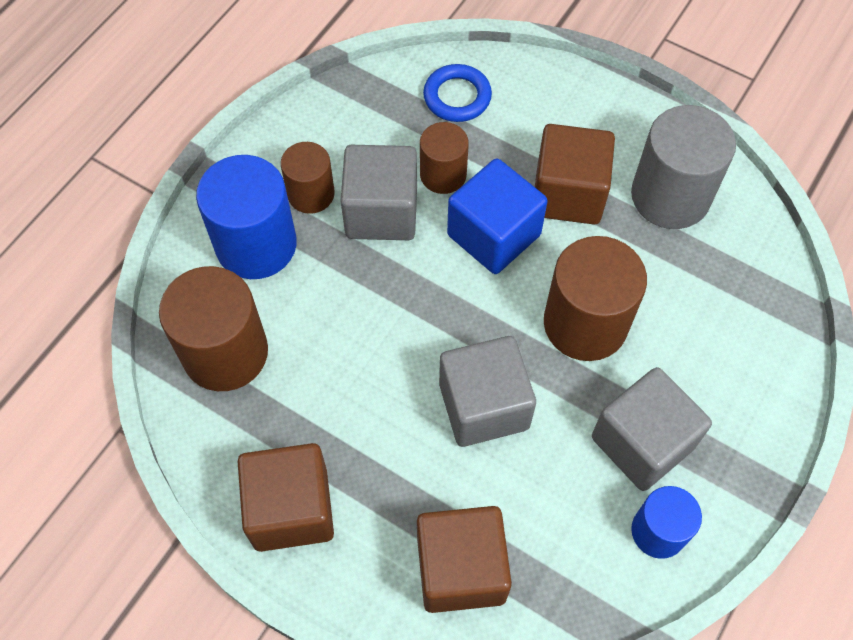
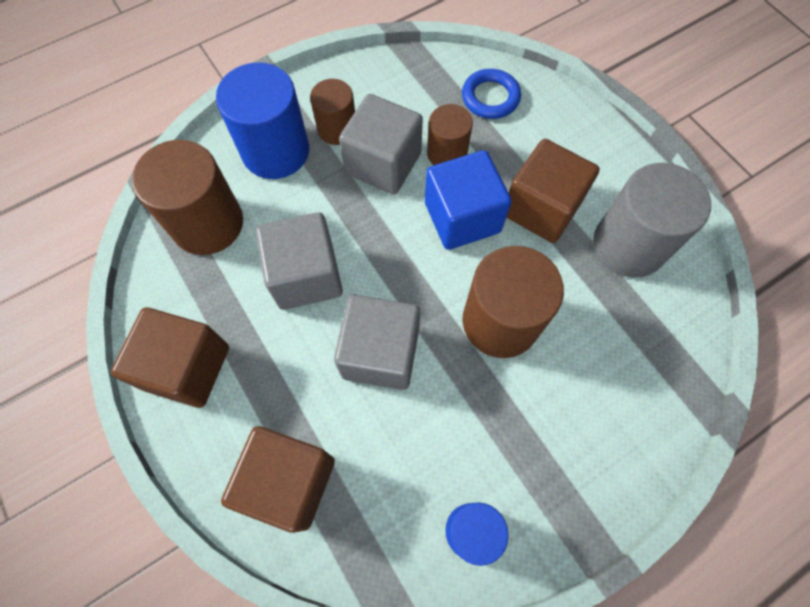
camera: 25 degrees right, 5 degrees up
(642, 442) = (497, 445): grey cube -> grey cube (306, 276)

